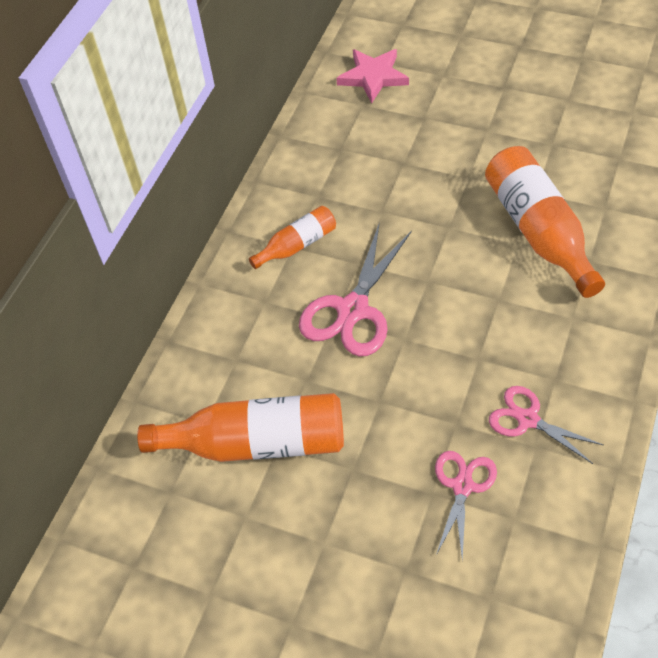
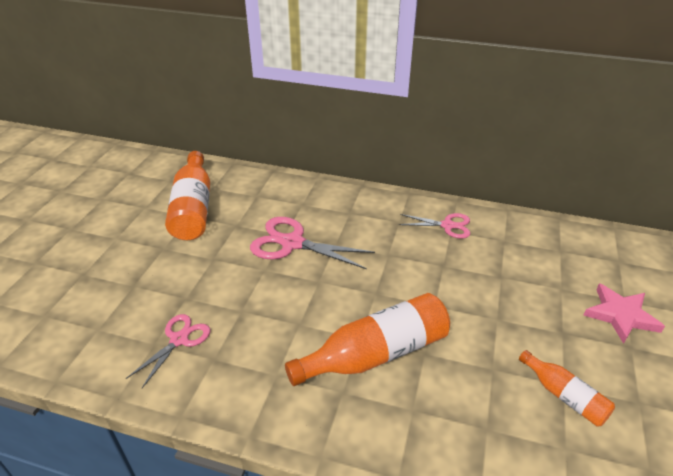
camera: 80 degrees right, 15 degrees down
(297, 245) = (351, 215): orange bottle -> orange bottle (564, 396)
(373, 77) = (540, 245): pink star -> pink star (620, 315)
(462, 486) = (133, 301): pink scissors -> pink scissors (447, 225)

